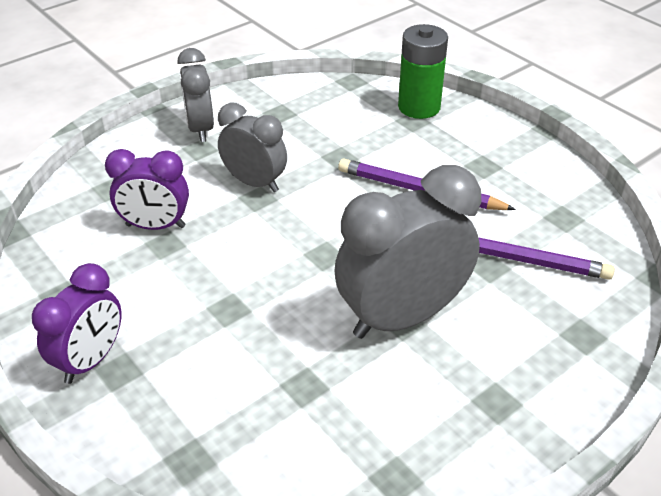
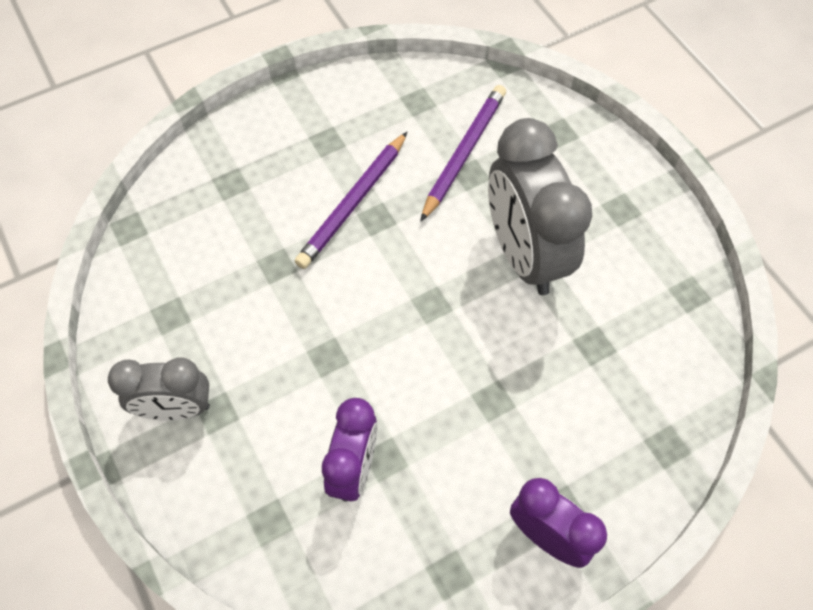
camera: 80 degrees left, 20 degrees up
(255, 183) = (301, 356): grey clock -> none
(419, 107) = (207, 172): green battery -> none

